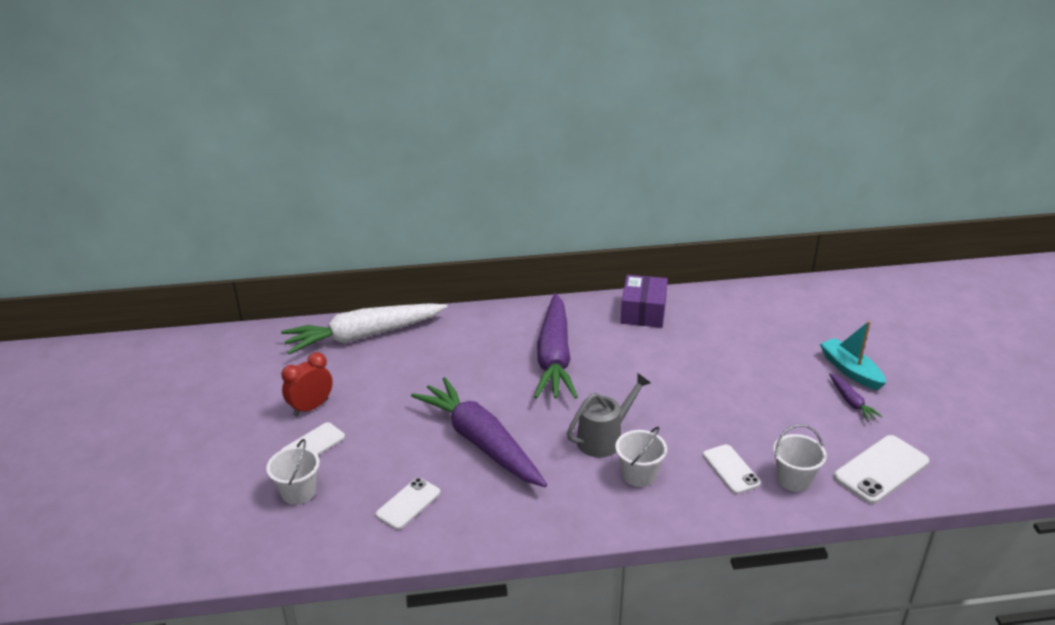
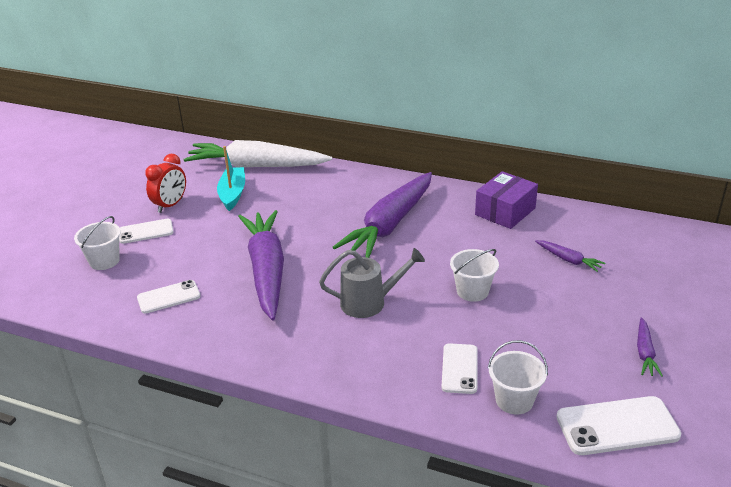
camera: 30 degrees right, 0 degrees up
(311, 407) = (170, 205): red clock -> red clock turned 135 degrees clockwise
(639, 474) = (371, 342): white bucket -> white bucket (472, 291)
(732, 341) = (568, 260): none -> purple carrot
(850, 370) = (672, 323): turquoise boat -> turquoise boat (232, 194)

